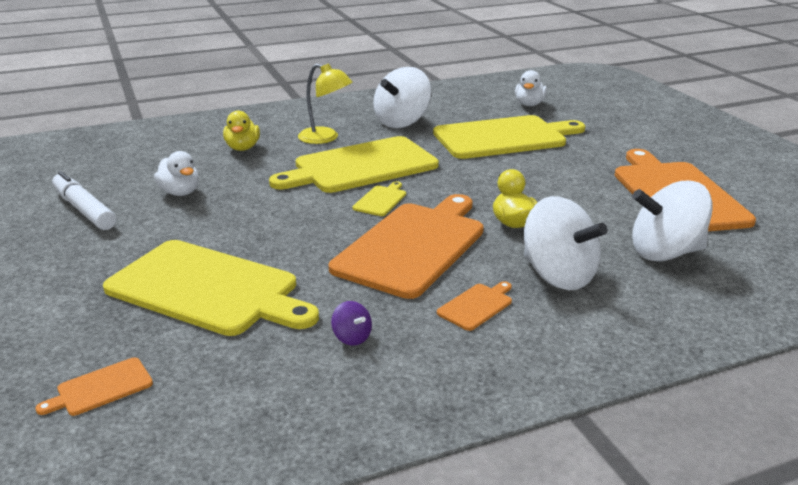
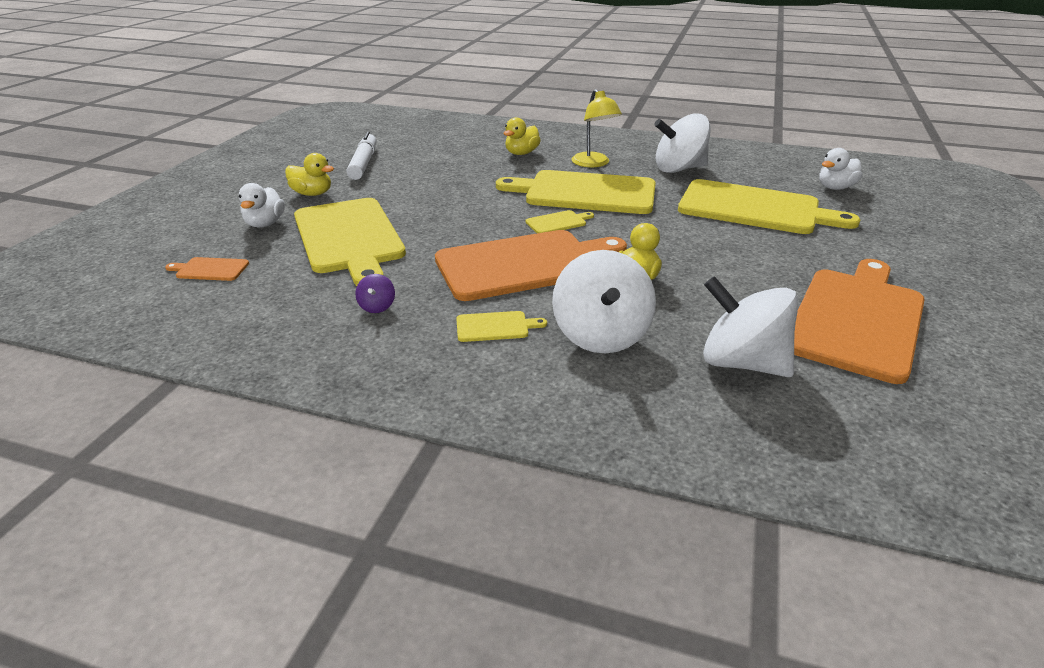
camera: 40 degrees right, 5 degrees up
(79, 262) = (312, 194): none -> yellow duck
(180, 192) = (433, 171): white duck -> white duck (265, 224)
(477, 306) = (495, 327): orange cutting board -> yellow cutting board

